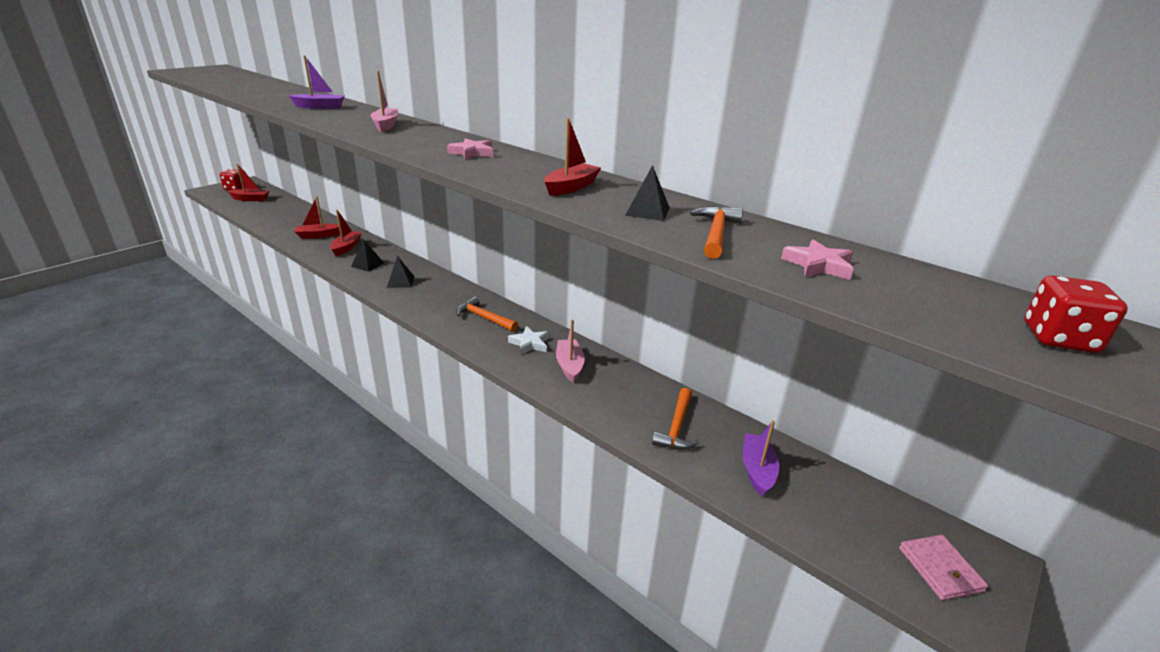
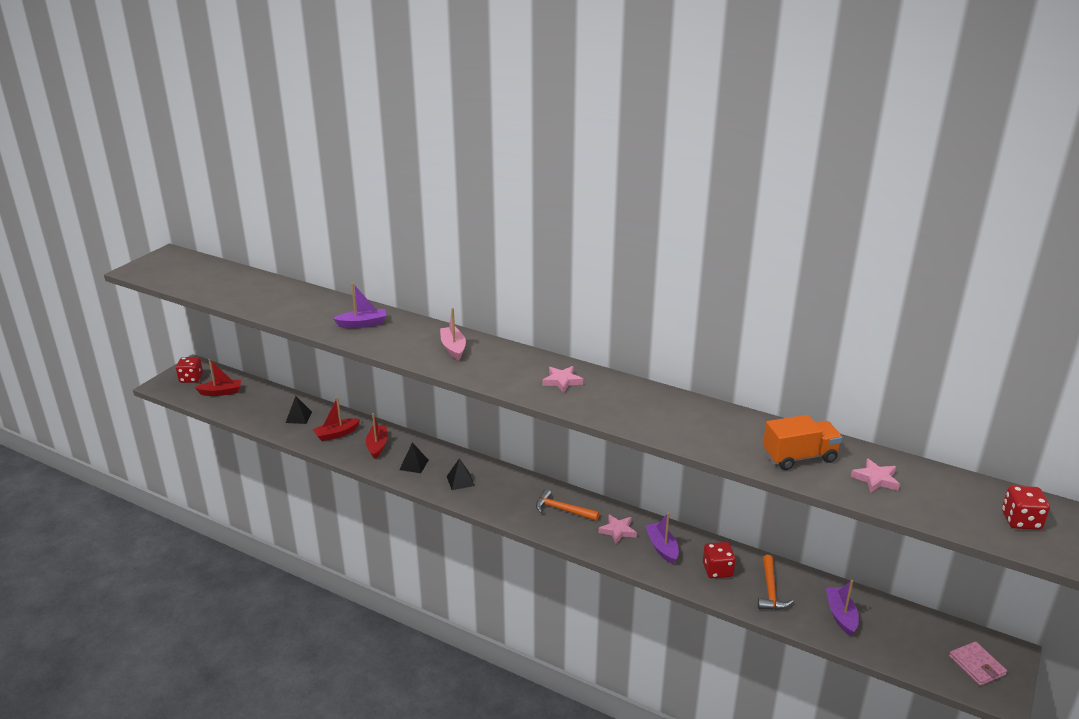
camera: 10 degrees left, 0 degrees up
(530, 343) = (617, 531): white star -> pink star
(569, 365) = (662, 548): pink boat -> purple boat
(571, 187) = (671, 418): red boat -> none
(622, 396) = (717, 570): none -> red dice
(647, 211) = (742, 439): black pyramid -> black pyramid (298, 417)
(716, 233) = (799, 457): orange hammer -> orange truck

